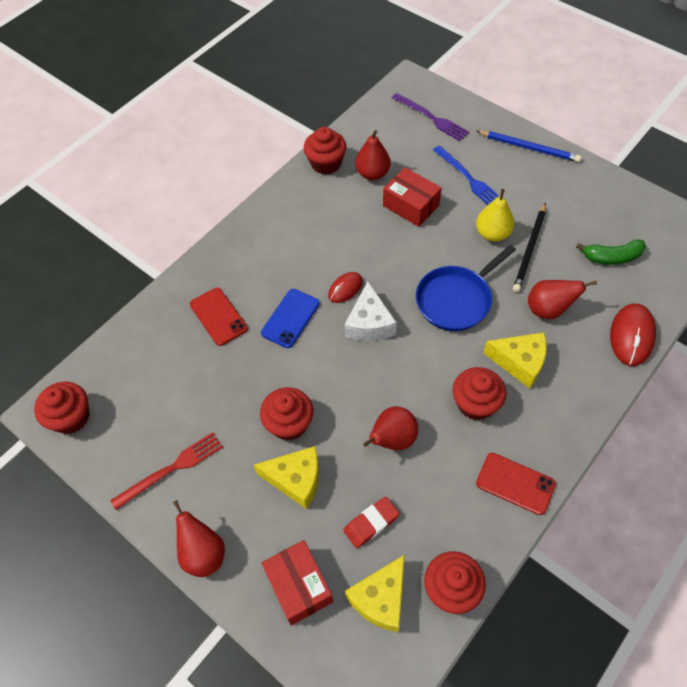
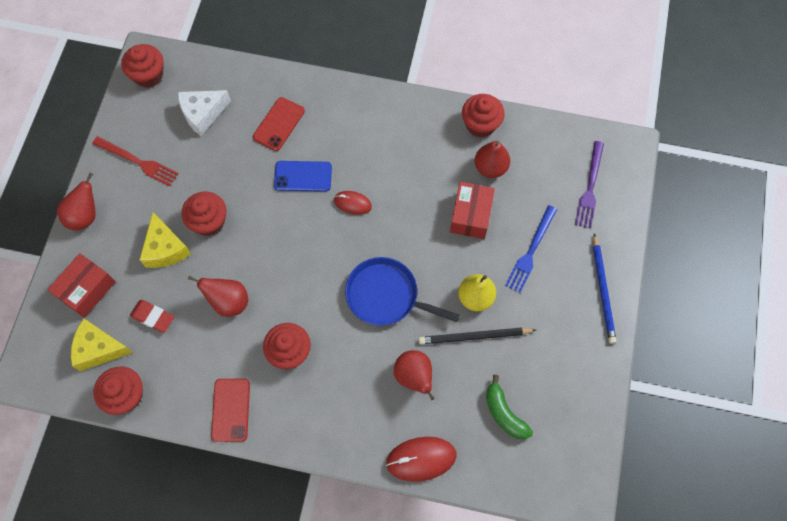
camera: 60 degrees right, 10 degrees up
(369, 323) = (327, 237): white cheese -> white cheese (203, 114)
(519, 362) = (347, 372): yellow cheese -> none

